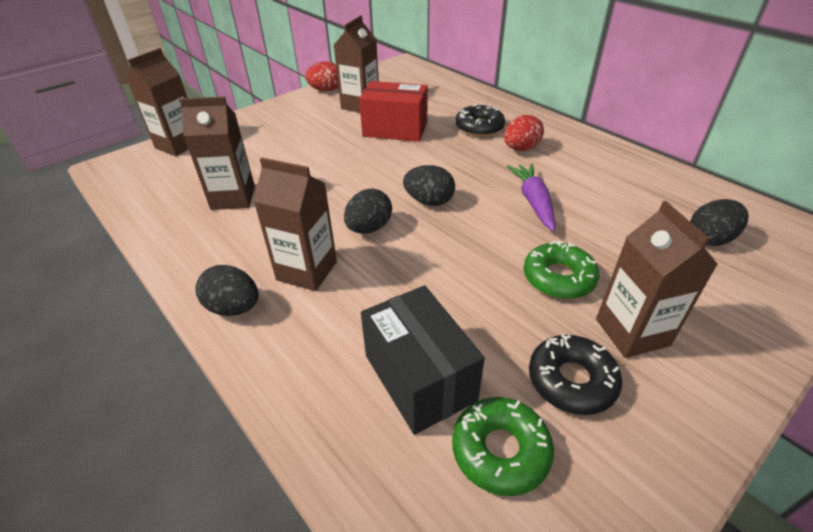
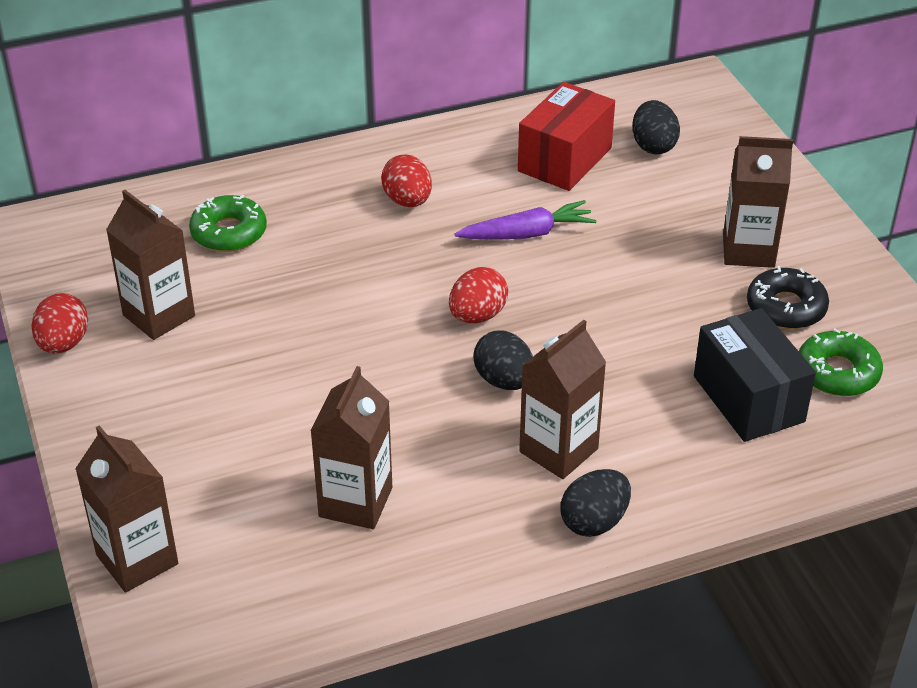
camera: 70 degrees left, 0 degrees up
(395, 129) = (270, 298): red box -> red box (564, 159)
(419, 377) = (748, 399): black box -> black box turned 75 degrees clockwise
(429, 201) = (477, 316): black egg -> red egg
(479, 127) = (325, 216): black donut -> none
(533, 202) = (527, 234): purple carrot -> purple carrot turned 150 degrees clockwise
(558, 278) = (661, 265): green donut -> green donut (229, 232)

